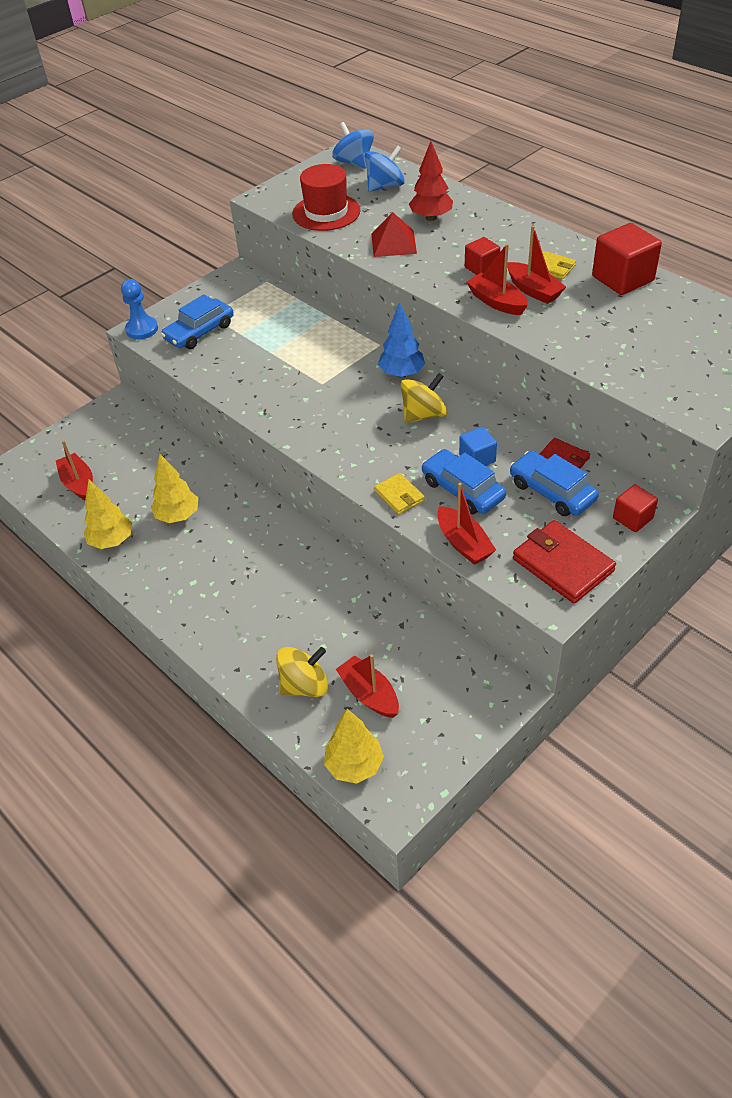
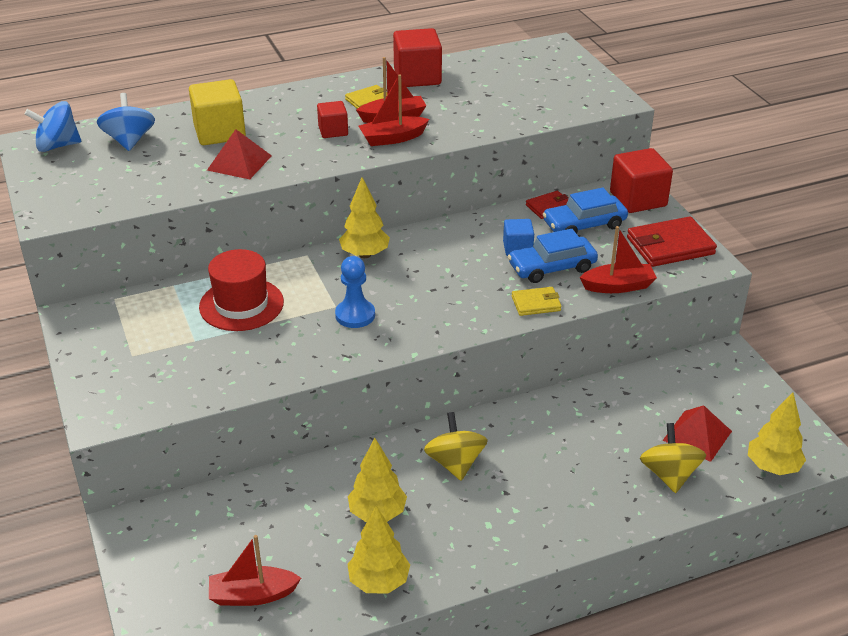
camera: 70 degrees left, 10 degrees down
(142, 329) = (102, 417): blue pawn -> blue pawn (355, 315)
(199, 332) = (158, 370): blue car -> none
(326, 212) = (133, 185): red hat -> red hat (241, 304)
(369, 694) = (697, 435): red boat -> red pyramid
(401, 373) = (365, 254): blue tree -> yellow tree
(423, 415) = (436, 259): yellow spinning top -> yellow spinning top (455, 463)
(431, 218) = (219, 132): red tree -> yellow cube
(632, 518) = (638, 199): red cube -> red cube, size x1.73

